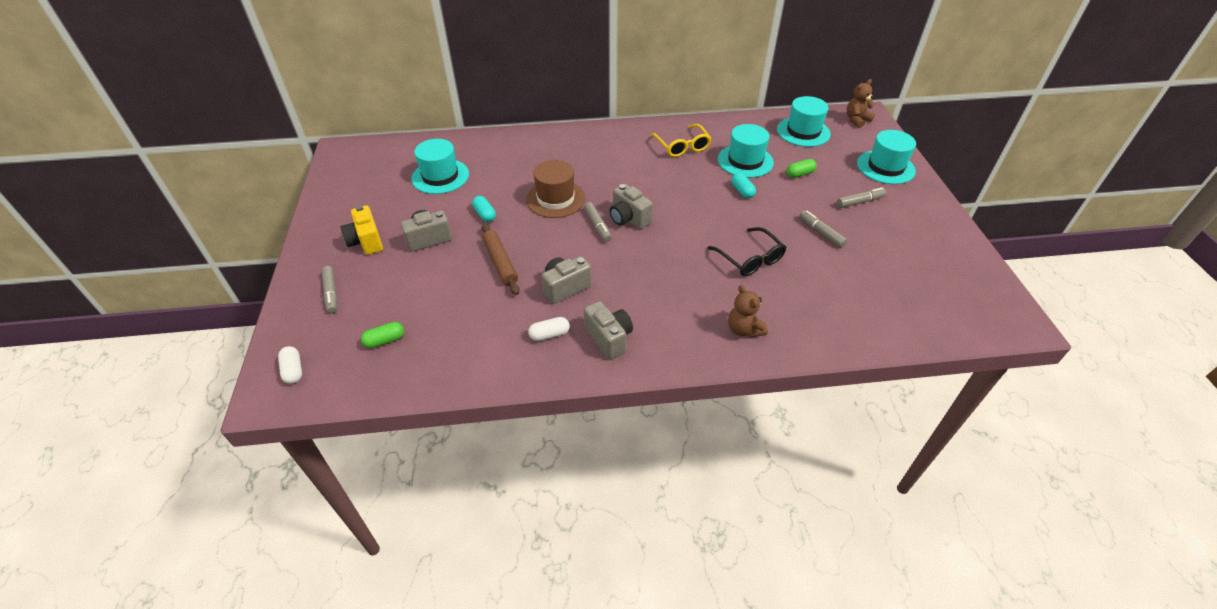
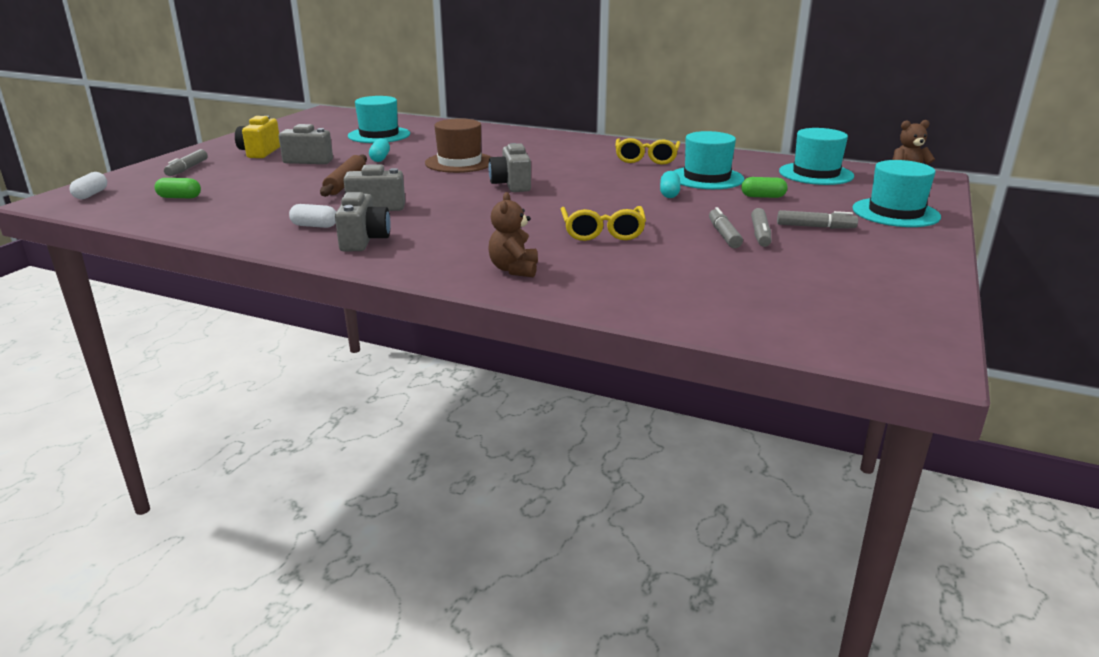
camera: 30 degrees right, 20 degrees down
(597, 225) = (473, 182): grey marker -> grey marker (760, 234)
(750, 259) = (602, 232): black glasses -> yellow glasses

